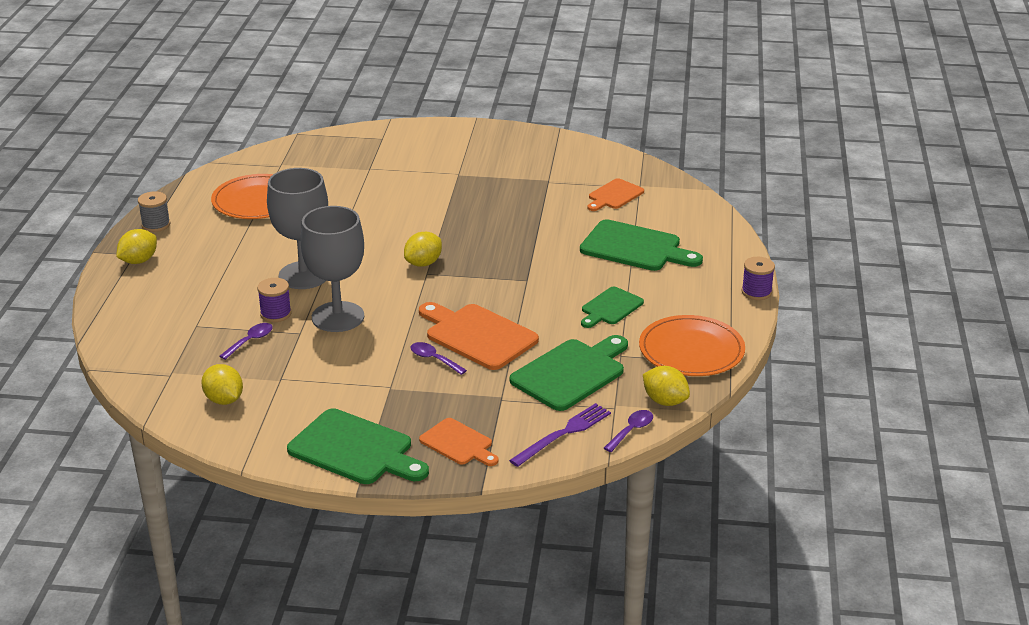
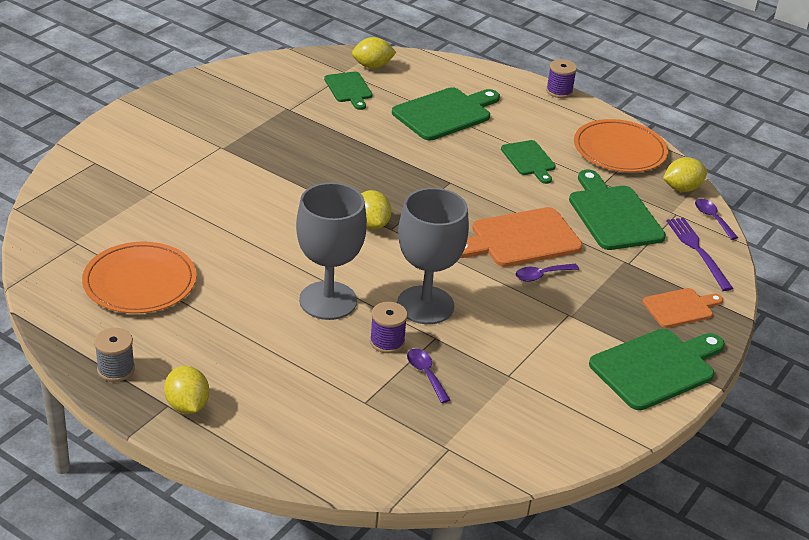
camera: 65 degrees left, 5 degrees up
(224, 400) = (522, 424): yellow lemon -> yellow lemon (372, 66)
(614, 195) = (349, 89): orange cutting board -> green cutting board

